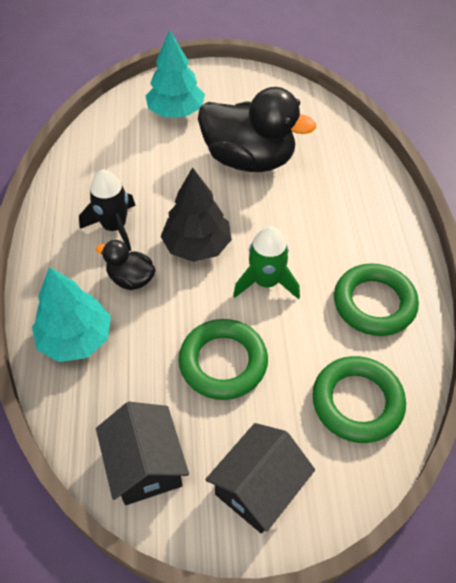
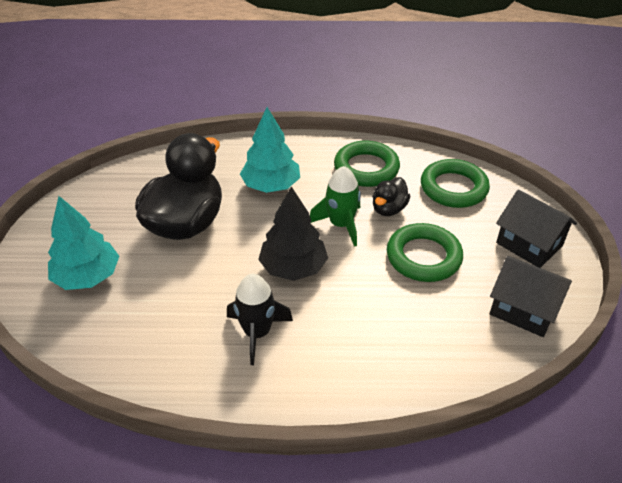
camera: 85 degrees left, 10 degrees down
(76, 339) = (401, 362): turquoise tree -> turquoise tree (271, 185)
(131, 279) = (329, 318): black duck -> black duck (389, 209)
(145, 465) = (523, 309): black house -> black house turned 45 degrees clockwise

